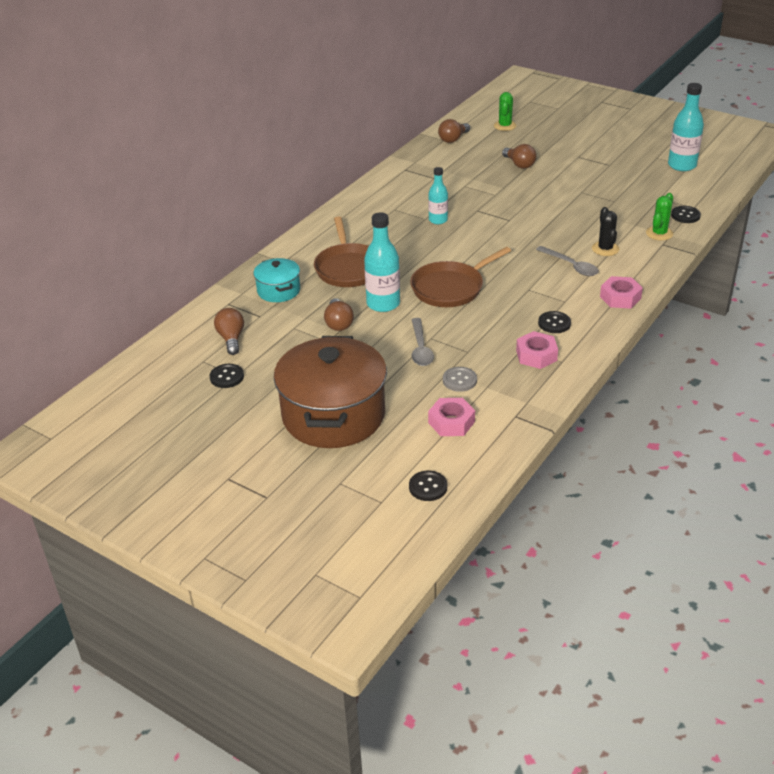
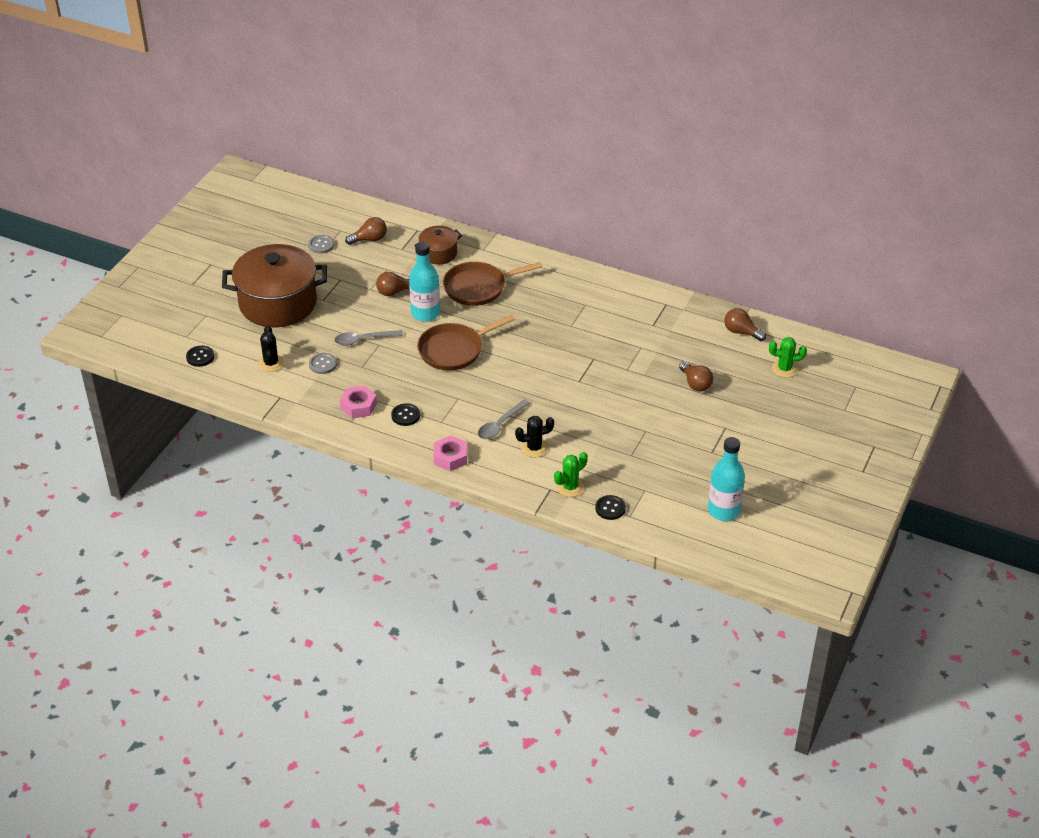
camera: 80 degrees right, 5 degrees up
(227, 377) = (321, 245): black button -> grey button
(278, 291) = (438, 253): turquoise pot -> brown pot
(438, 220) = (569, 334): turquoise bottle -> none
(450, 288) = (454, 350): brown pan -> brown pan turned 75 degrees counterclockwise
(451, 422) = (271, 363): pink nut -> black cactus
(519, 164) = (695, 383): brown light bulb -> brown light bulb turned 75 degrees counterclockwise
(659, 233) = (570, 487): green cactus -> green cactus turned 60 degrees counterclockwise

